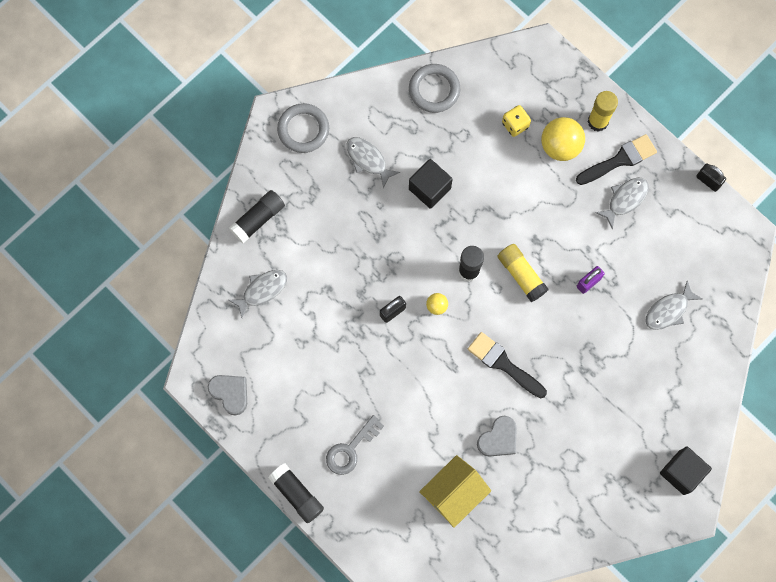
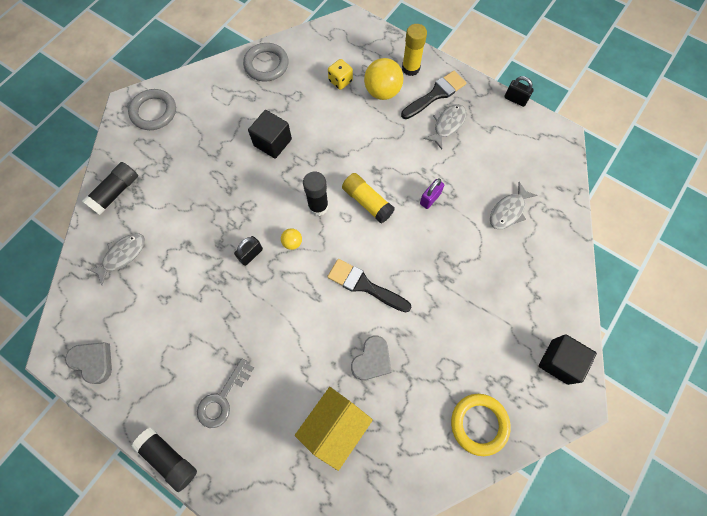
camera: 10 degrees left, 5 degrees down
(368, 160) = (214, 127): grey fish -> none
(590, 515) = (479, 424): none -> yellow ring

